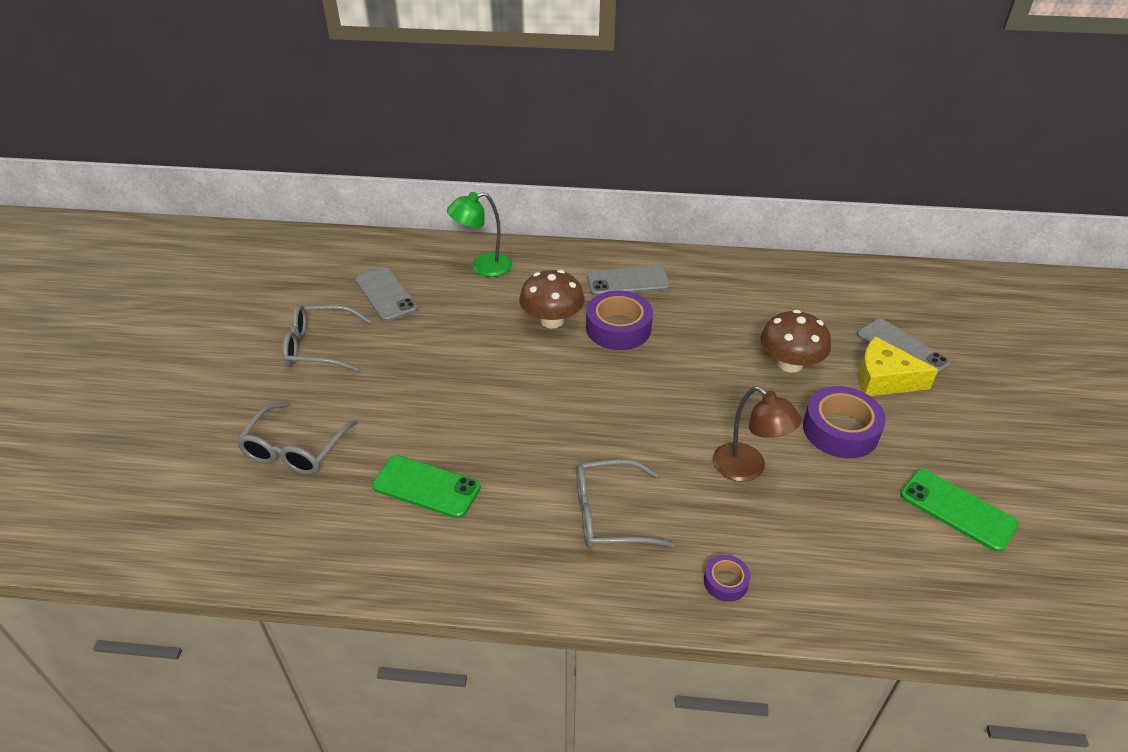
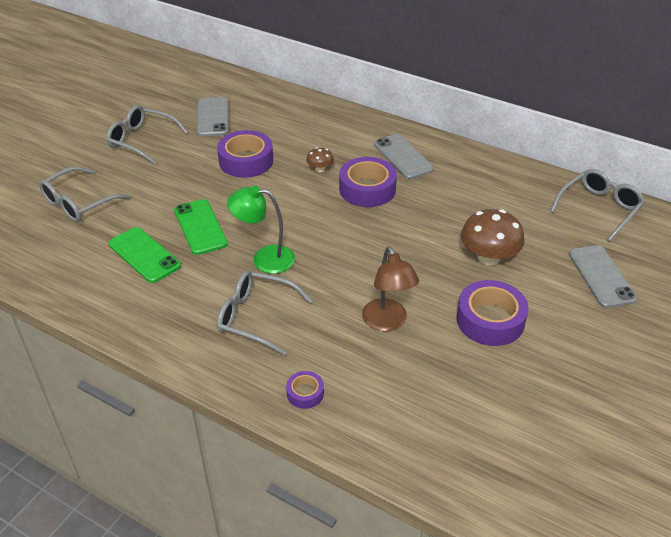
camera: 25 degrees right, 0 degrees up
(463, 335) = (246, 161): none -> purple tape
(483, 267) = (297, 116): green lamp -> green lamp (264, 258)
(552, 320) = (320, 169): brown mushroom -> brown mushroom, size x0.50
(628, 282) = (403, 157): grey phone -> grey phone turned 45 degrees clockwise
(849, 281) = (599, 208): none -> grey glasses
(884, 379) = (563, 294): yellow cheese -> none
(957, 510) = (542, 414): green phone -> green phone (200, 227)

